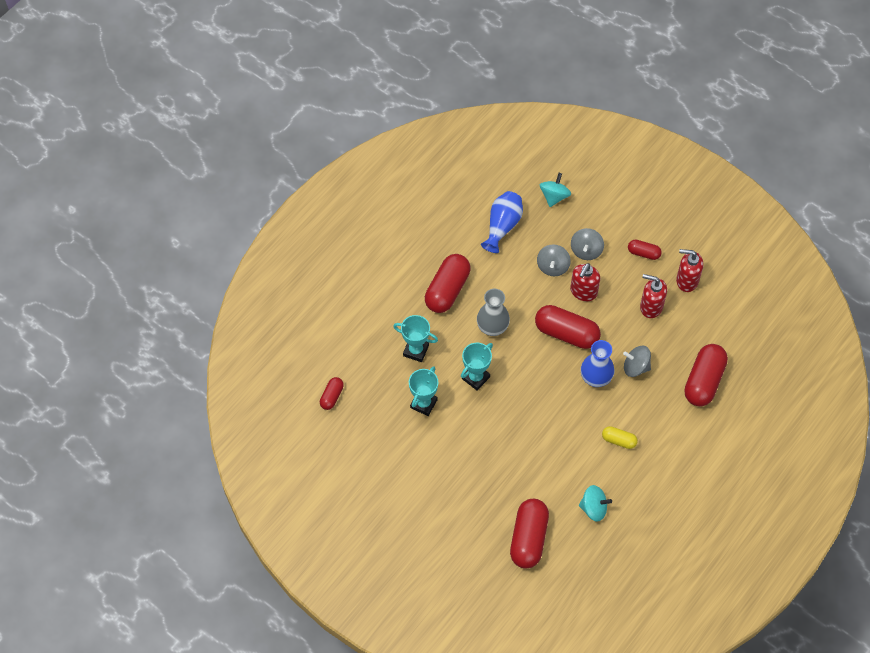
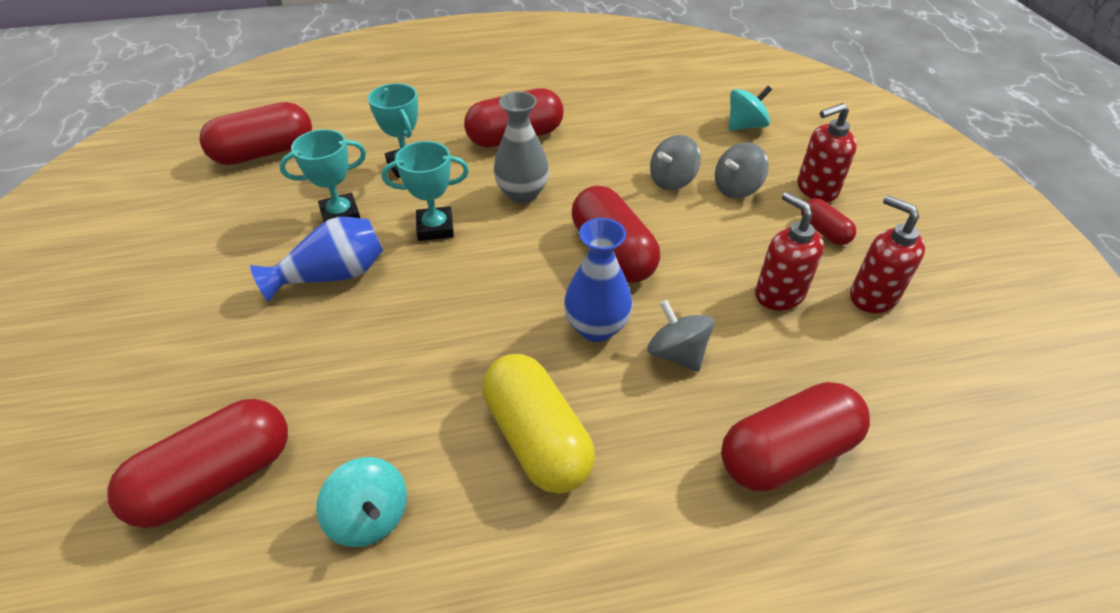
camera: 40 degrees right, 15 degrees down
(332, 396) = (265, 153): red capsule -> red capsule, size x1.93
(502, 226) = (649, 120): blue vase -> blue vase (332, 276)
(583, 292) = (687, 224): red soap dispenser -> red soap dispenser (816, 189)
(619, 440) = (537, 439): yellow capsule -> yellow capsule, size x1.93

